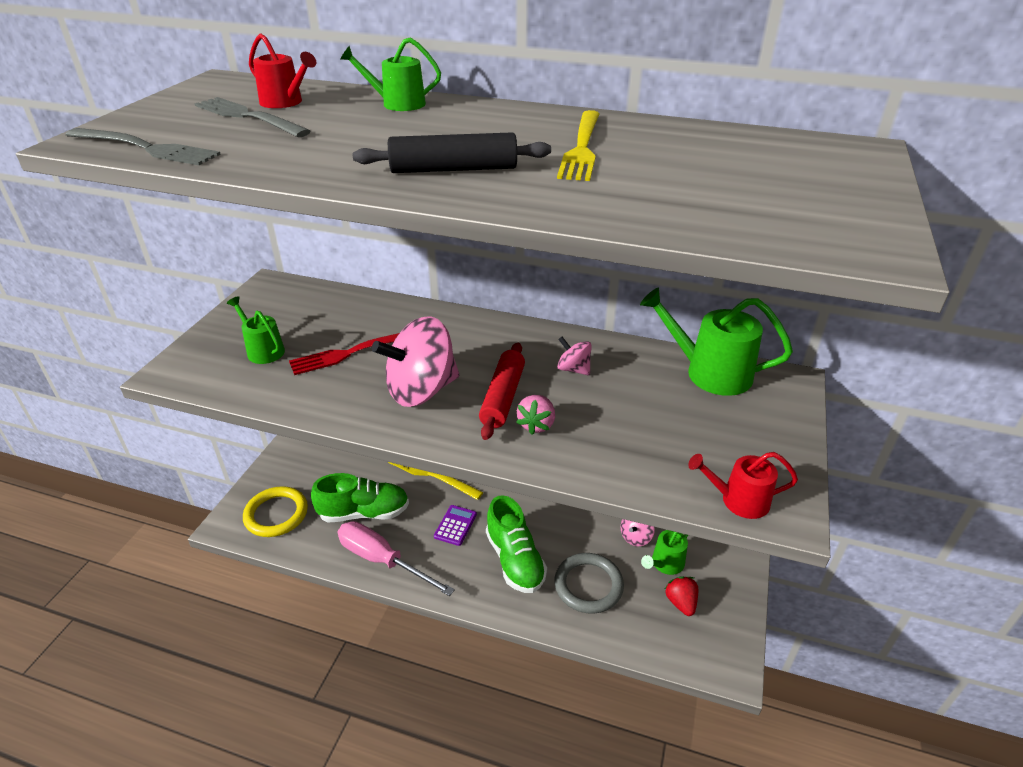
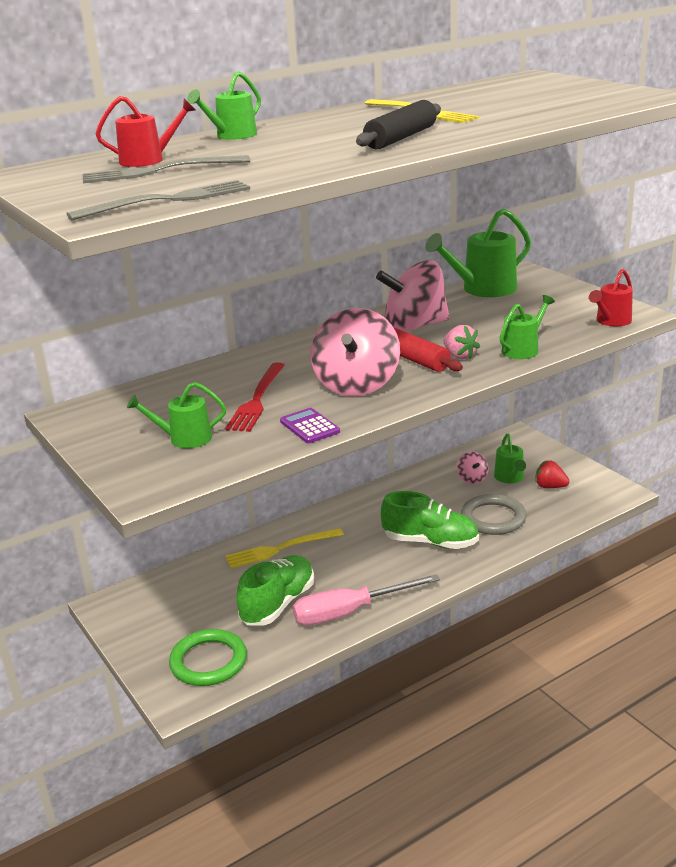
camera: 50 degrees left, 10 degrees down
(276, 514) = (208, 661): yellow ring -> green ring
(455, 525) = (357, 558): purple calculator -> purple calculator (309, 427)
(573, 369) = (414, 326): pink spinning top -> pink spinning top, size x2.13
(593, 461) = (523, 349): none -> green watering can

